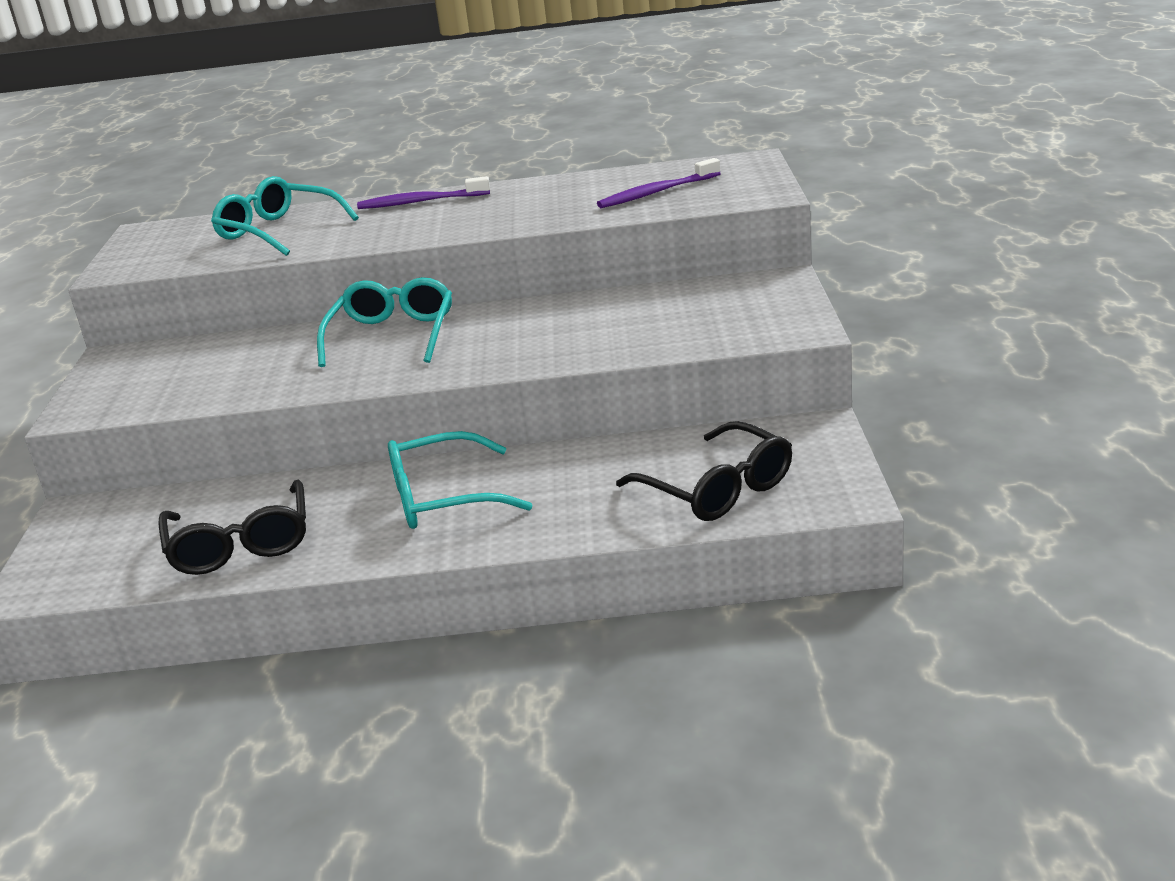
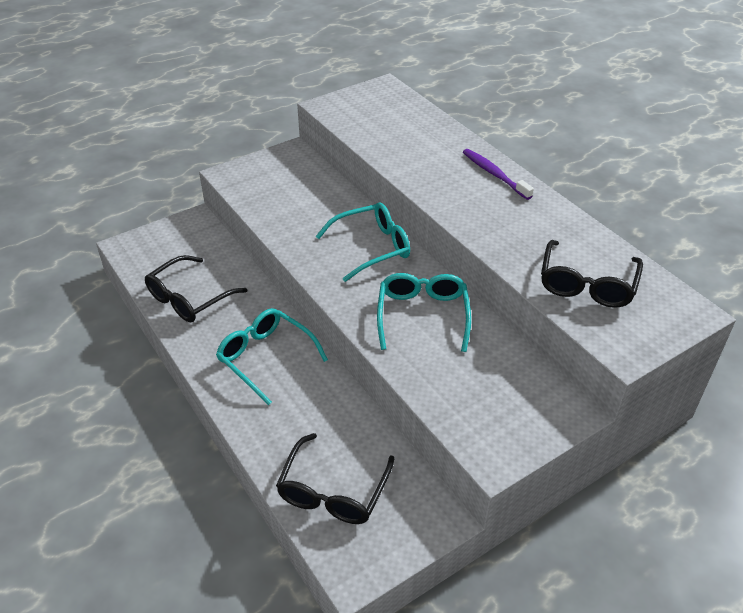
camera: 55 degrees right, 15 degrees up
(278, 231) = (413, 137): turquoise glasses -> turquoise glasses (422, 315)
(657, 192) = (587, 284): purple toothbrush -> black glasses

